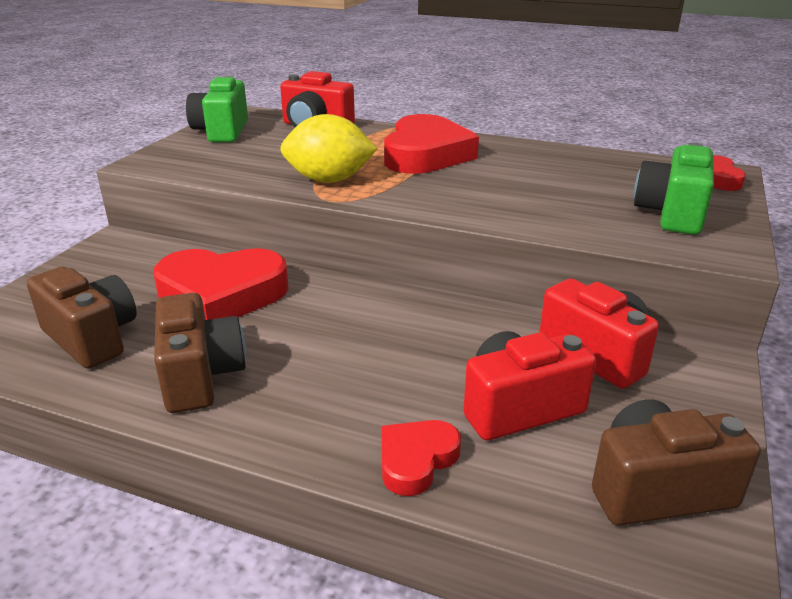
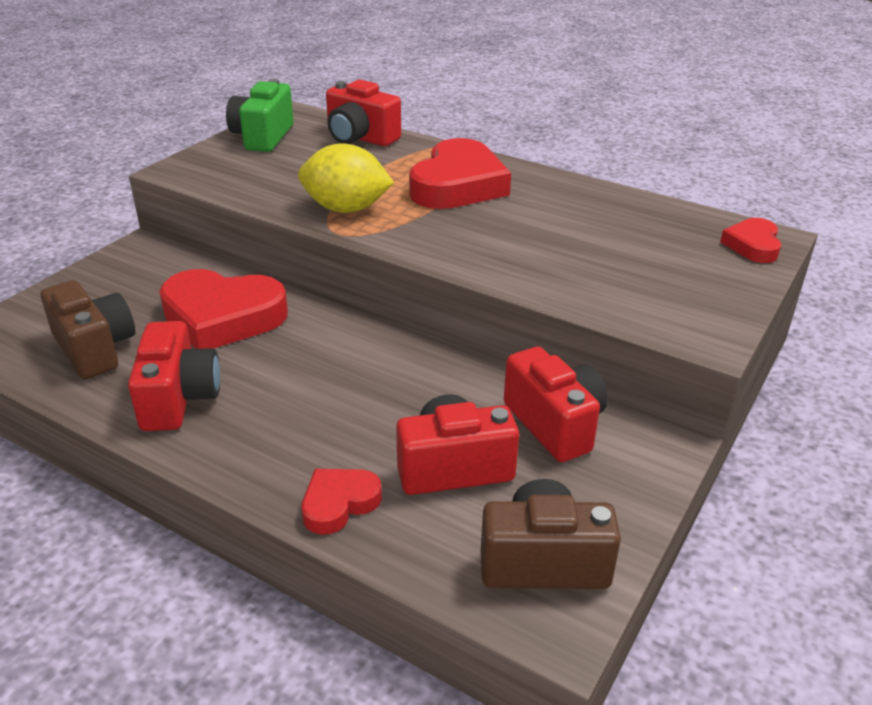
camera: 10 degrees right, 5 degrees up
(200, 376) = (178, 398): brown camera -> red camera
(671, 214) = (677, 285): green camera -> none

